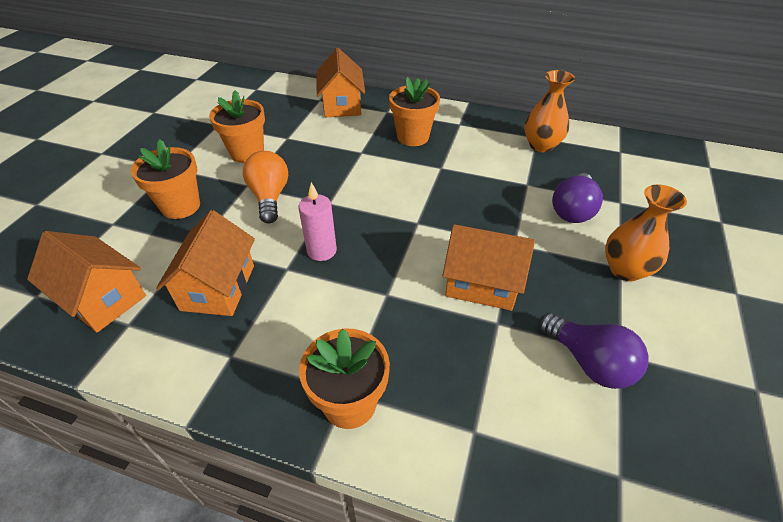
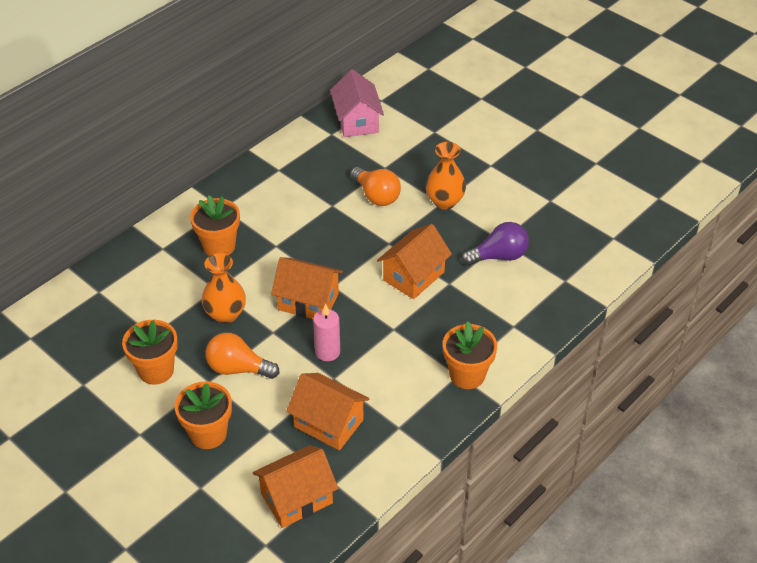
camera: 65 degrees left, 0 degrees up
(342, 105) = (123, 277): orange house -> orange house (308, 302)
(541, 145) = (291, 173): orange vase -> orange vase (225, 314)
(572, 210) = (376, 196): purple light bulb -> orange light bulb
(658, 161) = (357, 121): none -> pink house

